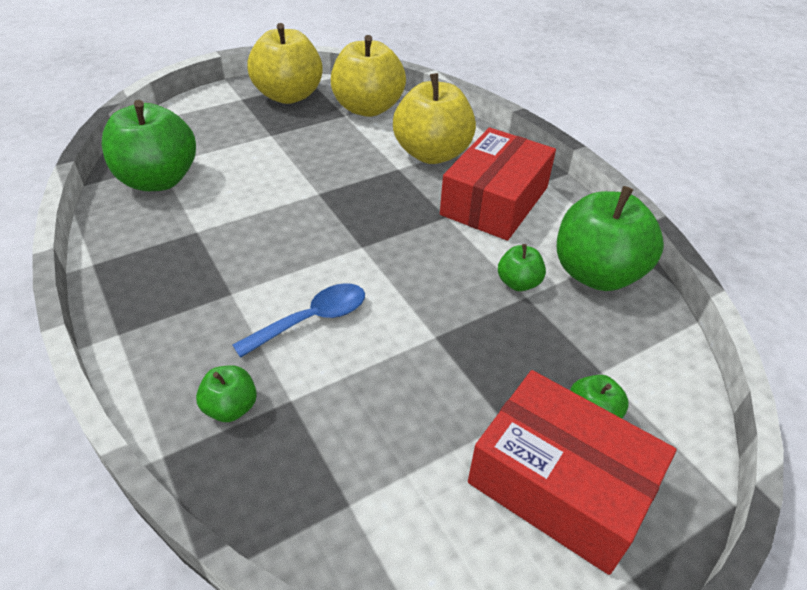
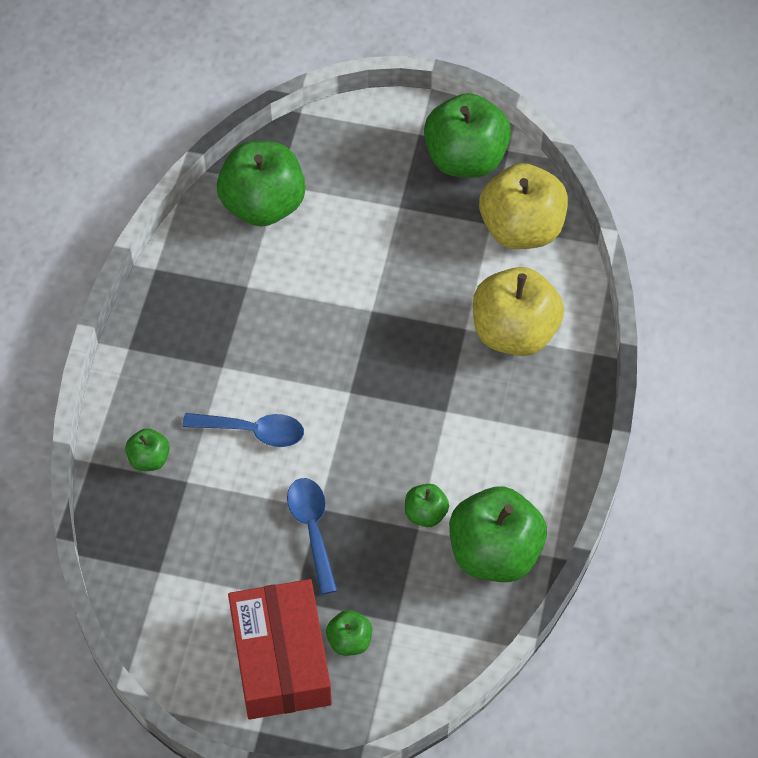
camera: 45 degrees right, 15 degrees up
(288, 96) = (465, 159): yellow apple -> green apple
(449, 355) = (312, 529): none -> blue spoon
(494, 201) = (504, 425): red box -> none

